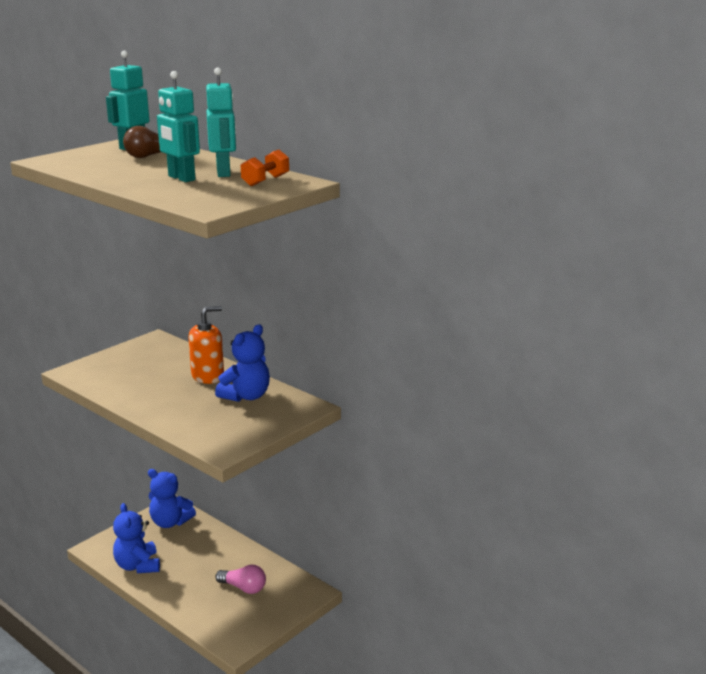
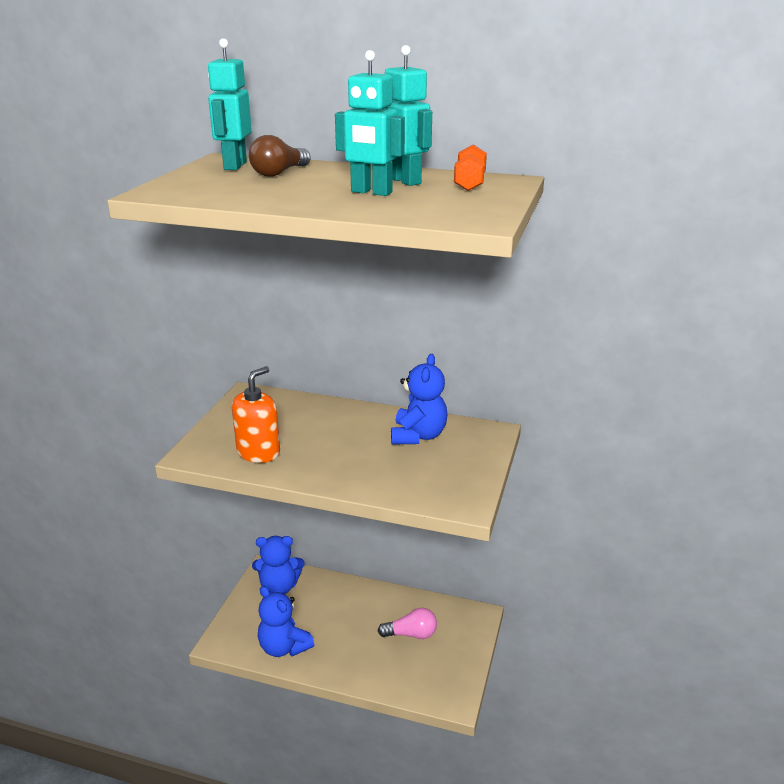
camera: 25 degrees left, 5 degrees up
(208, 376) = (353, 423): orange soap dispenser -> orange soap dispenser (258, 452)

